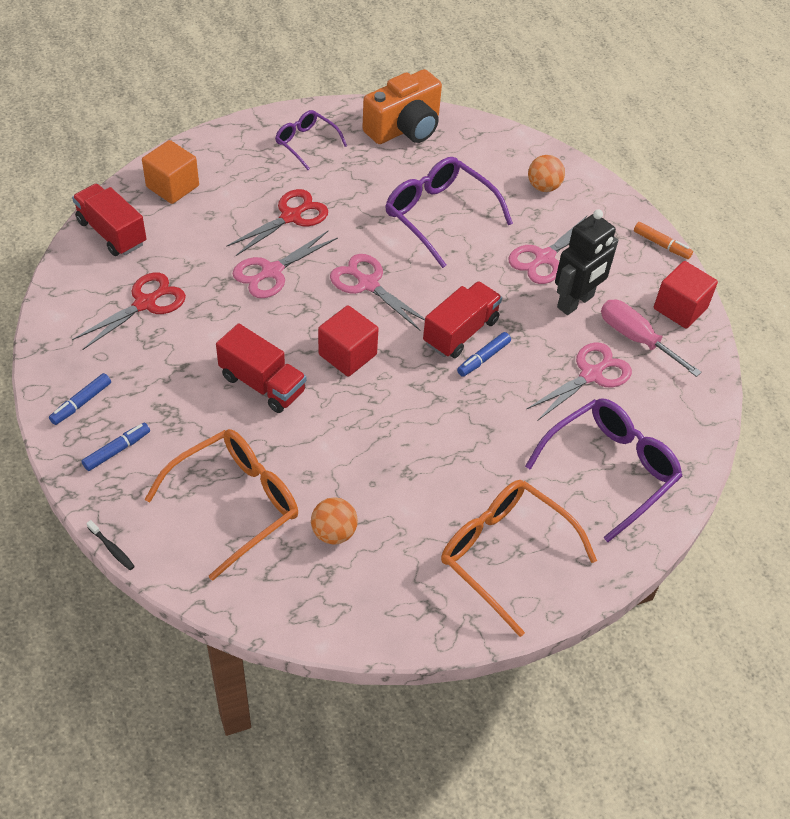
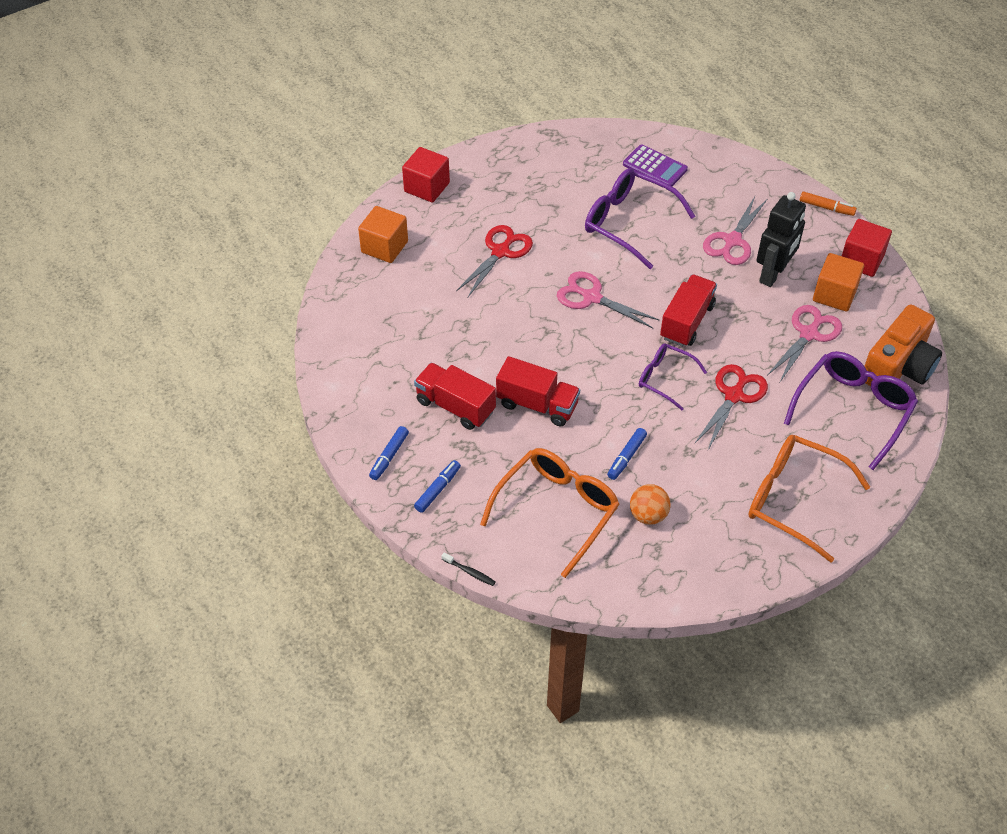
camera: 10 degrees left, 0 degrees up
(112, 233) = (349, 301): red truck -> red truck (455, 406)
(145, 303) = (406, 357): red scissors -> red scissors (734, 395)
(271, 271) = (504, 305): pink scissors -> none
(306, 143) = (486, 181): purple glasses -> purple glasses (664, 378)
(347, 354) = (599, 363): red cube -> red cube (427, 187)
(404, 128) = (567, 149): orange camera -> orange camera (898, 367)
(483, 358) = (714, 340): blue marker -> blue marker (626, 457)
(490, 165) = (655, 167): none -> purple calculator
(543, 187) = (708, 177): orange ball -> none
(636, 338) = (834, 294): pink screwdriver -> orange cube

